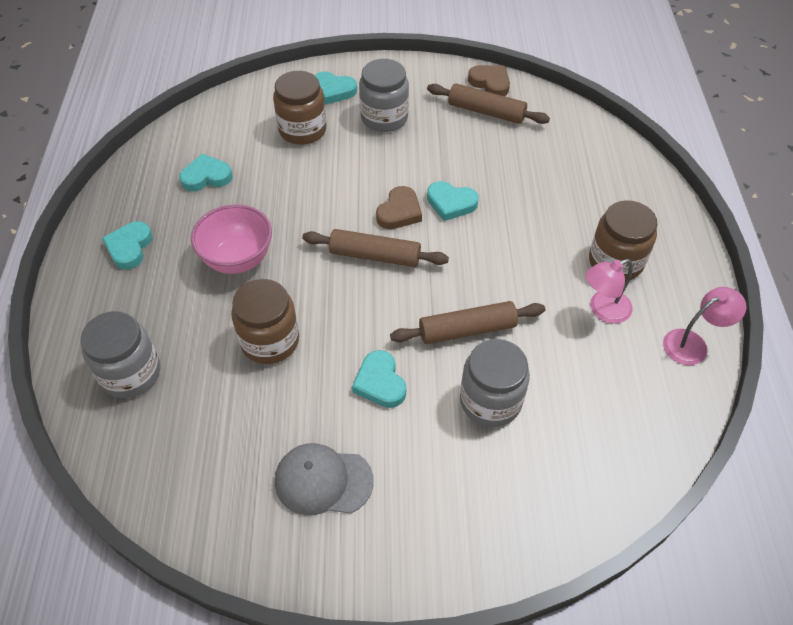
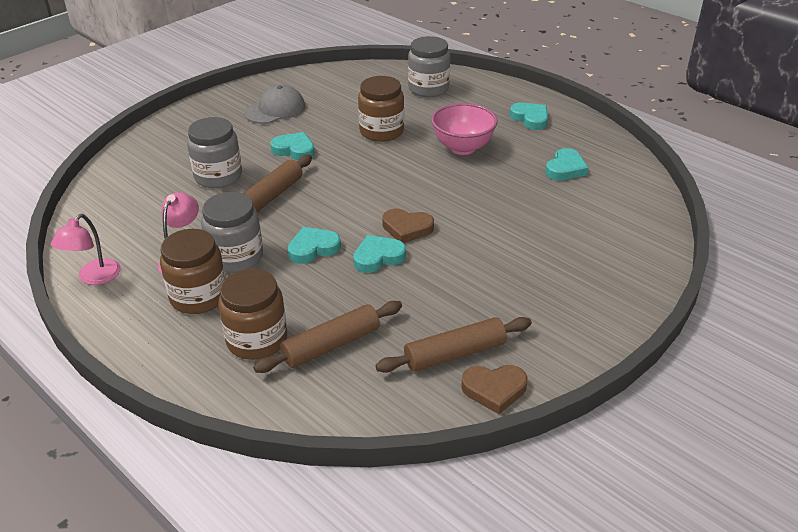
camera: 135 degrees right, 15 degrees down
(302, 130) = (568, 233): brown jar -> brown jar (257, 340)
(333, 90) = (607, 278): turquoise heart -> turquoise heart (313, 248)
(375, 256) = (384, 196): brown rolling pin -> brown rolling pin (331, 345)
(384, 118) = (528, 285): grey jar -> grey jar (236, 257)
(399, 212) = (407, 228): brown heart -> brown heart turned 60 degrees counterclockwise

